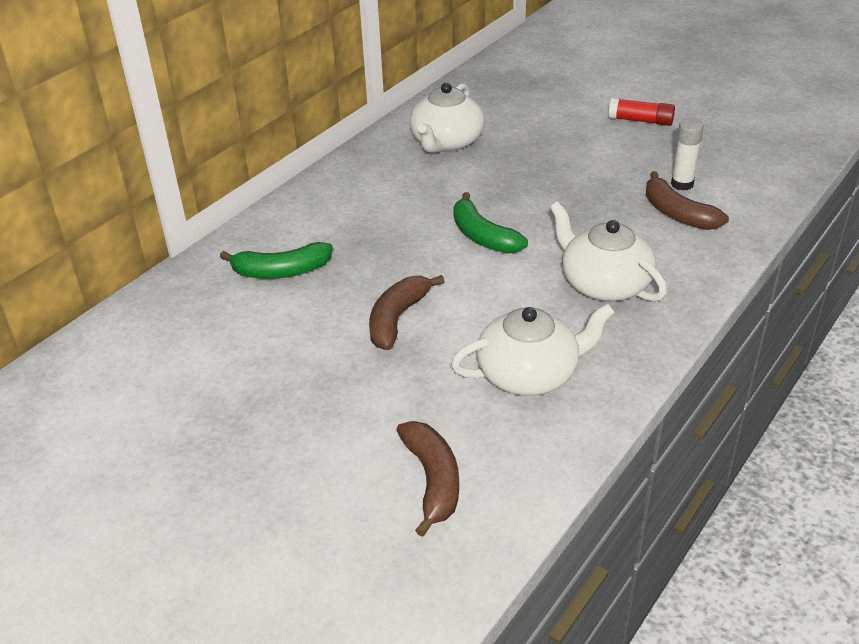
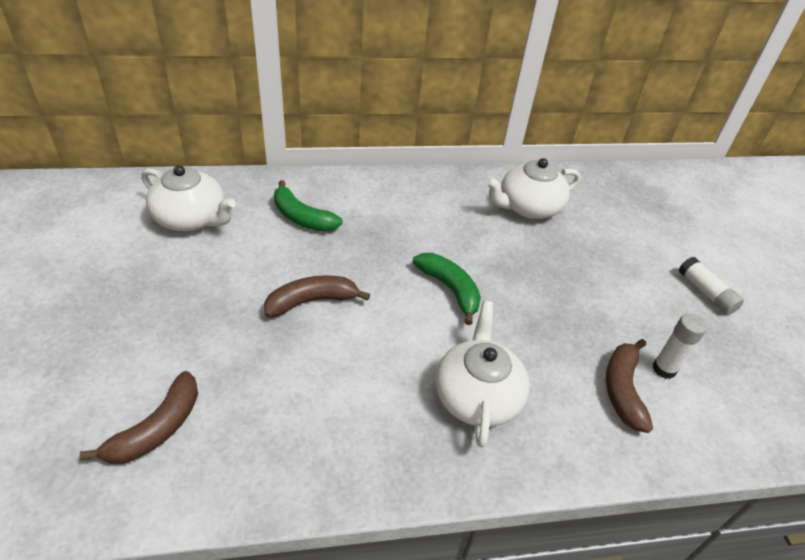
camera: 40 degrees right, 5 degrees up
(482, 236) = (450, 289): green banana -> green banana turned 135 degrees clockwise
(529, 374) = (323, 414): white teapot -> white teapot (191, 218)
(640, 121) = (706, 293): red glue stick -> white glue stick

